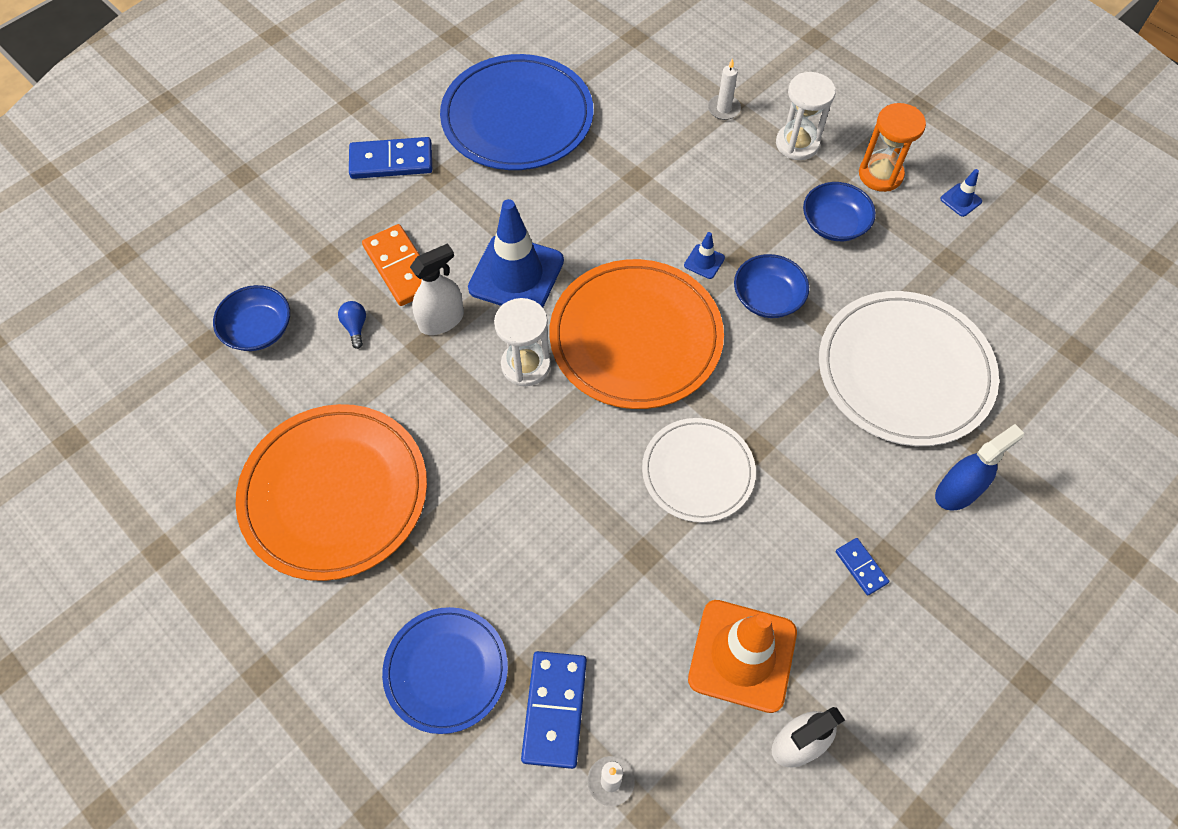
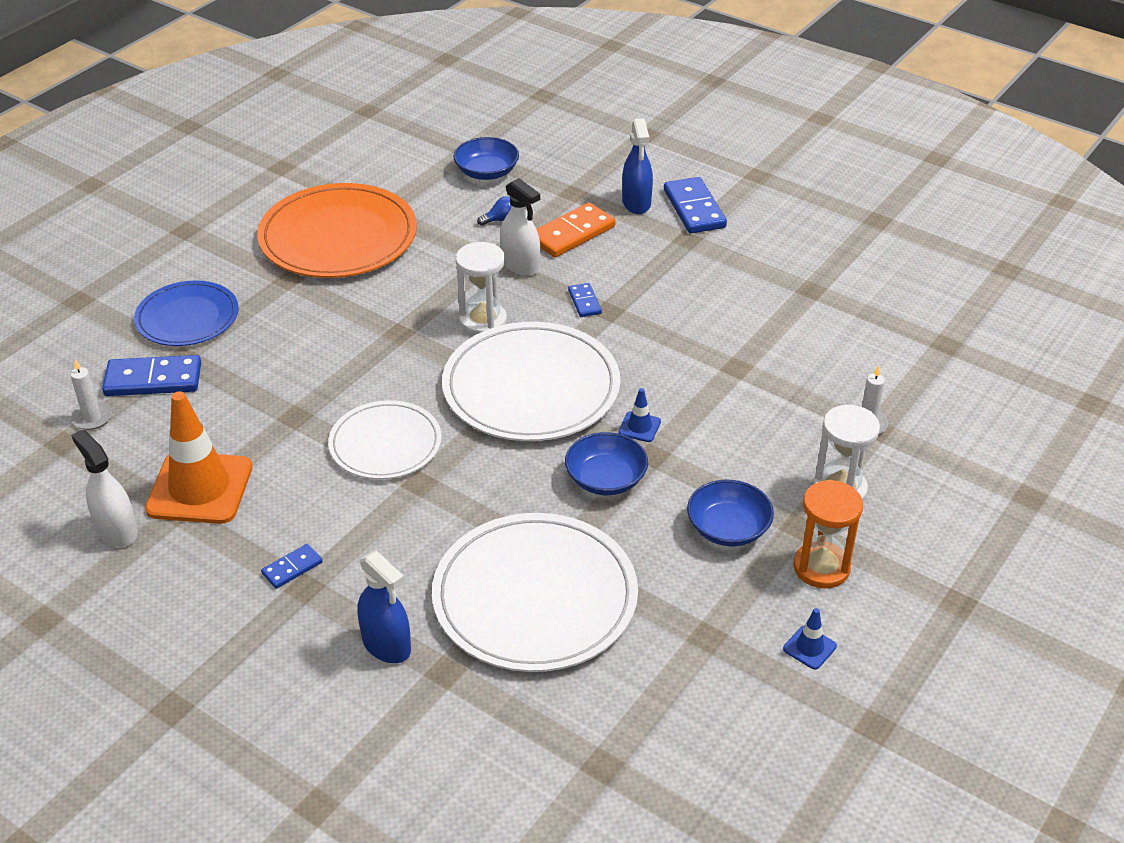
camera: 80 degrees right, 20 degrees down
(365, 205) = (636, 203): none -> blue spray bottle
(516, 274) = (584, 302): blue traffic cone -> blue domino
(517, 117) = (784, 276): blue plate -> none
(636, 337) = (531, 387): orange plate -> white plate

